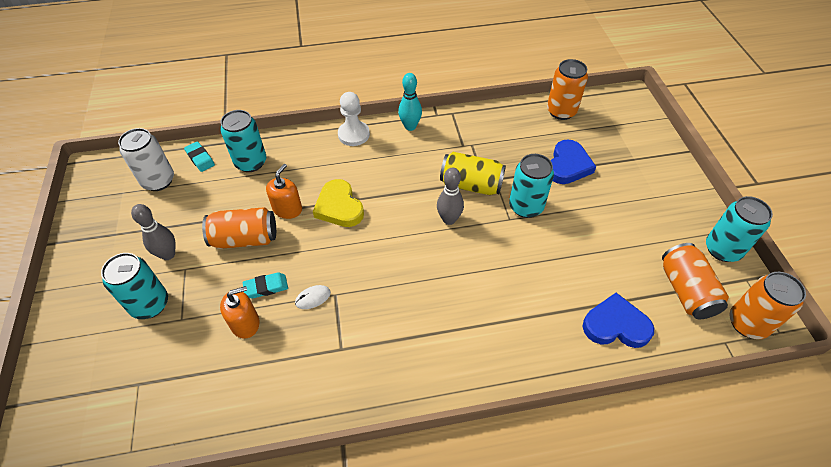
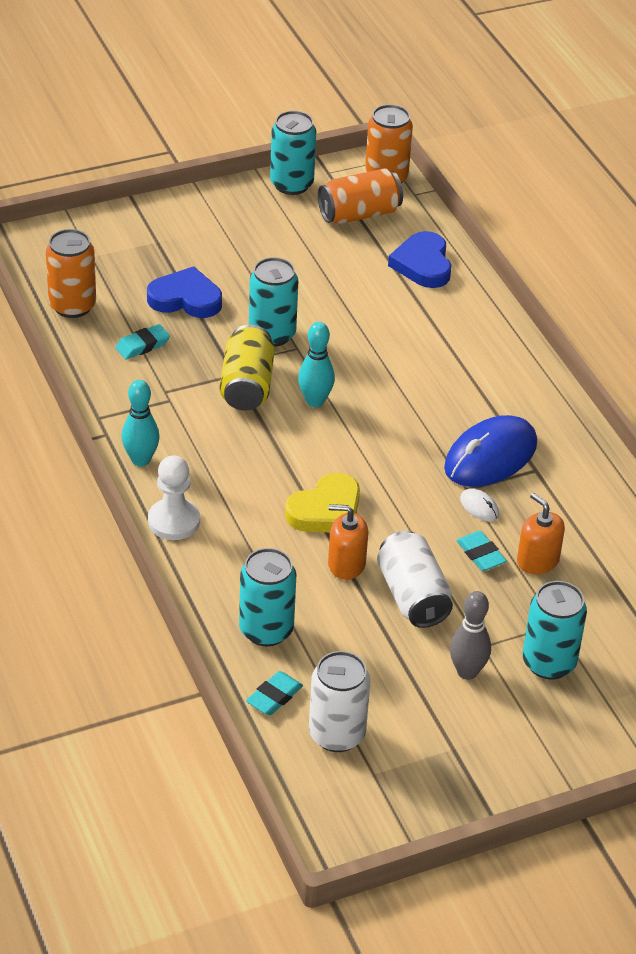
camera: 105 degrees left, 10 degrees down
(245, 239) = (413, 596): orange can -> white can
(364, 319) = (490, 457): none -> blue mouse
(449, 219) = (315, 401): grey bowling pin -> turquoise bowling pin
(519, 139) = (142, 345): none -> turquoise eraser

